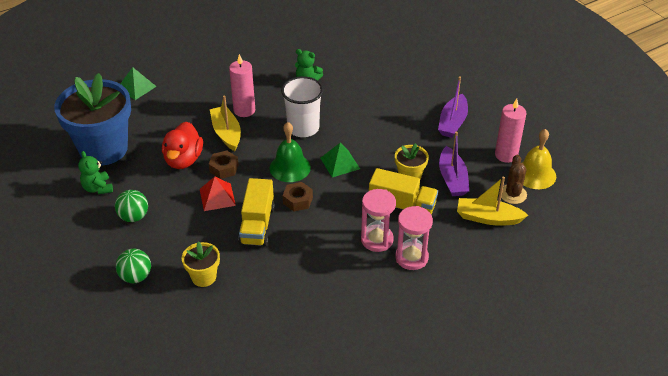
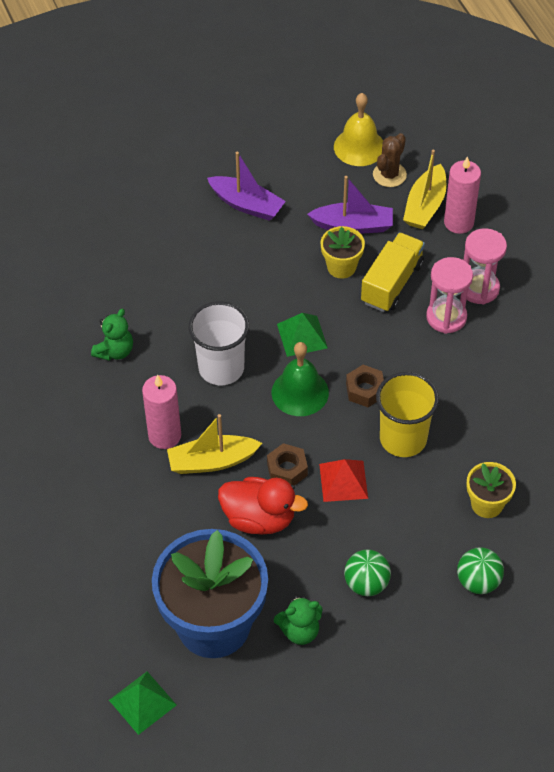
camera: 80 degrees left, 10 degrees up
(136, 87) = (70, 579): green pyramid -> green pyramid (142, 702)
(257, 225) = (403, 439): yellow truck -> yellow cup
(506, 155) = (319, 165): pink candle -> pink candle (458, 222)
(513, 194) = (389, 175): brown cactus -> brown cactus turned 75 degrees counterclockwise

